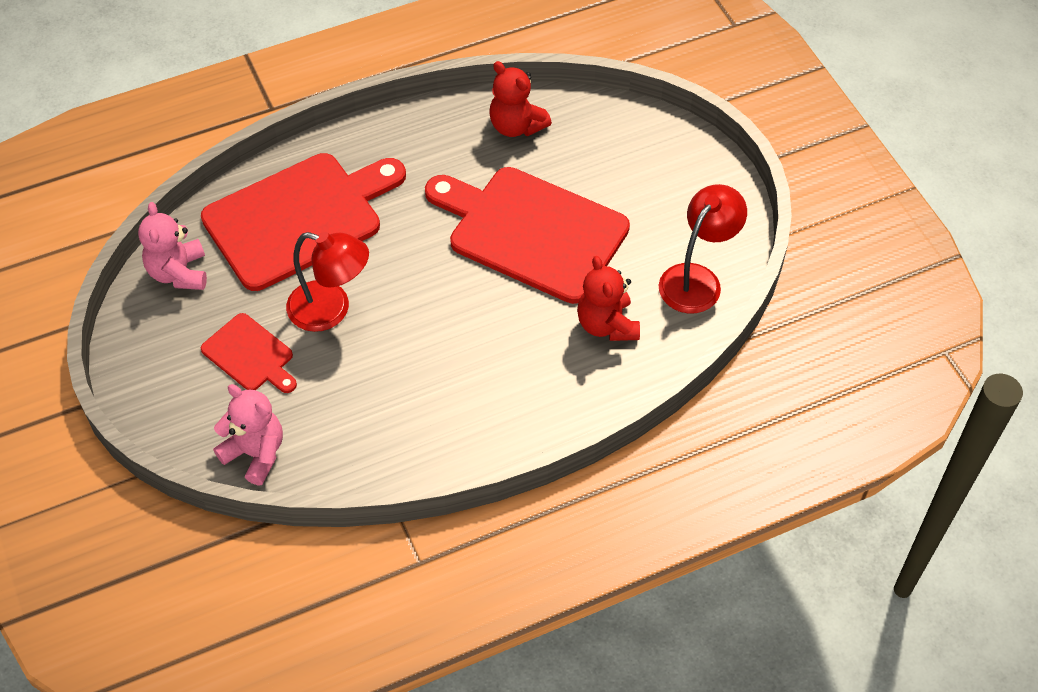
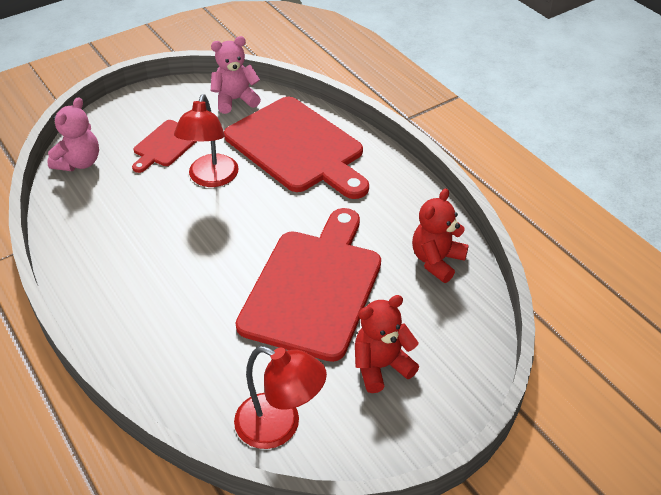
camera: 80 degrees right, 10 degrees down
(607, 325) = (214, 357): red teddy bear -> red teddy bear (381, 366)

